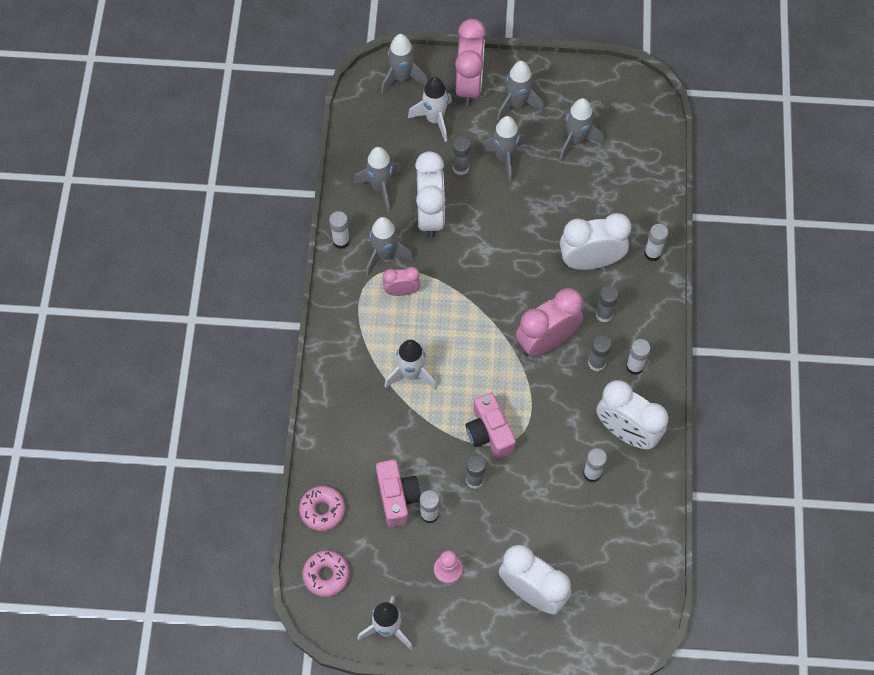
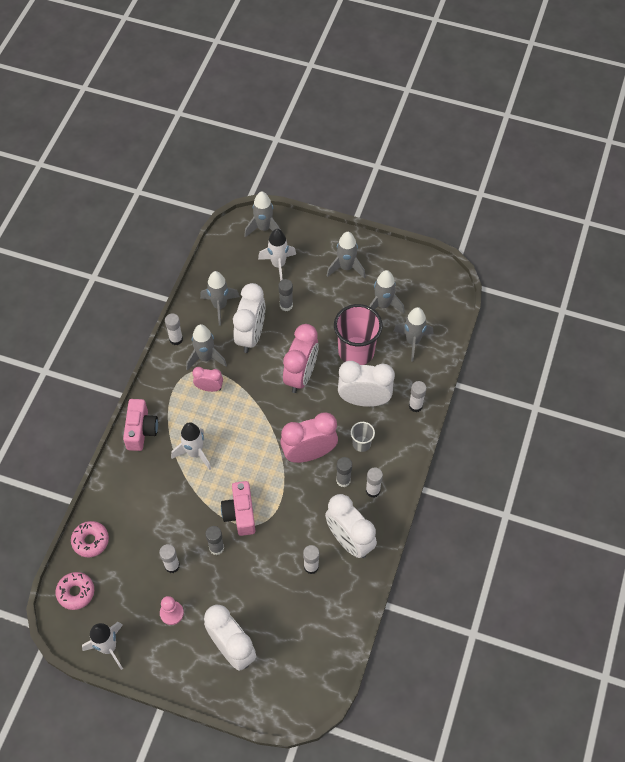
camera: 15 degrees right, 5 degrees down
(397, 497) = (151, 546): pink camera -> pink camera (141, 430)
(469, 85) = (313, 245): pink clock -> pink clock (301, 375)
(504, 158) = (322, 305): grey rocket -> grey rocket (412, 341)
(562, 205) = (356, 351): none -> pink cup
(604, 314) = (361, 444): grey glue stick -> grey cup

